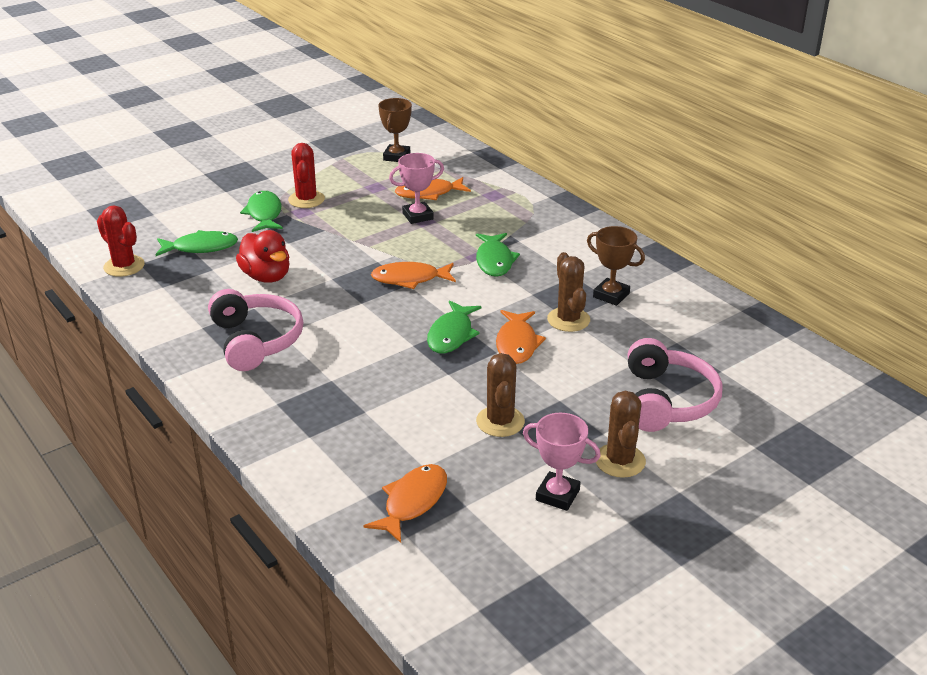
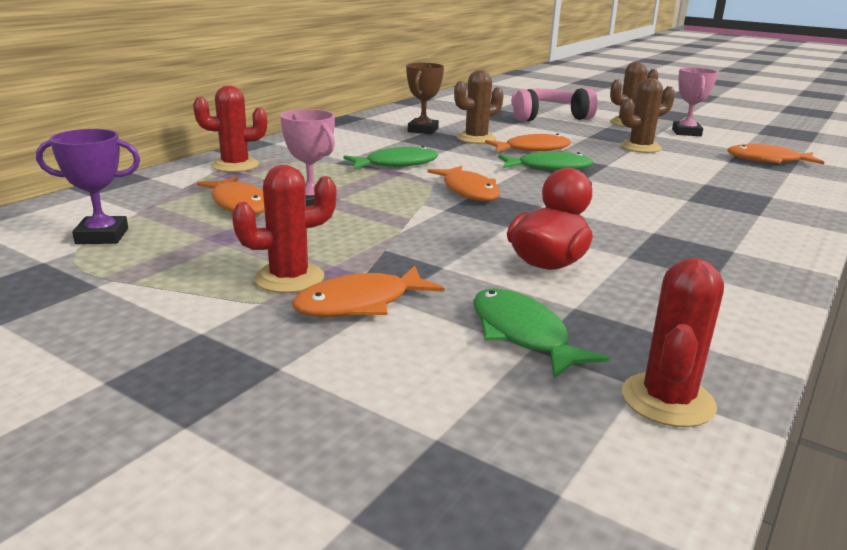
camera: 110 degrees left, 10 degrees down
(256, 340) = (686, 242): pink headphones -> none
(264, 214) = (360, 303): green fish -> orange fish
(397, 157) = (102, 236): brown trophy -> purple trophy
(517, 196) = (235, 165): none -> red cactus

